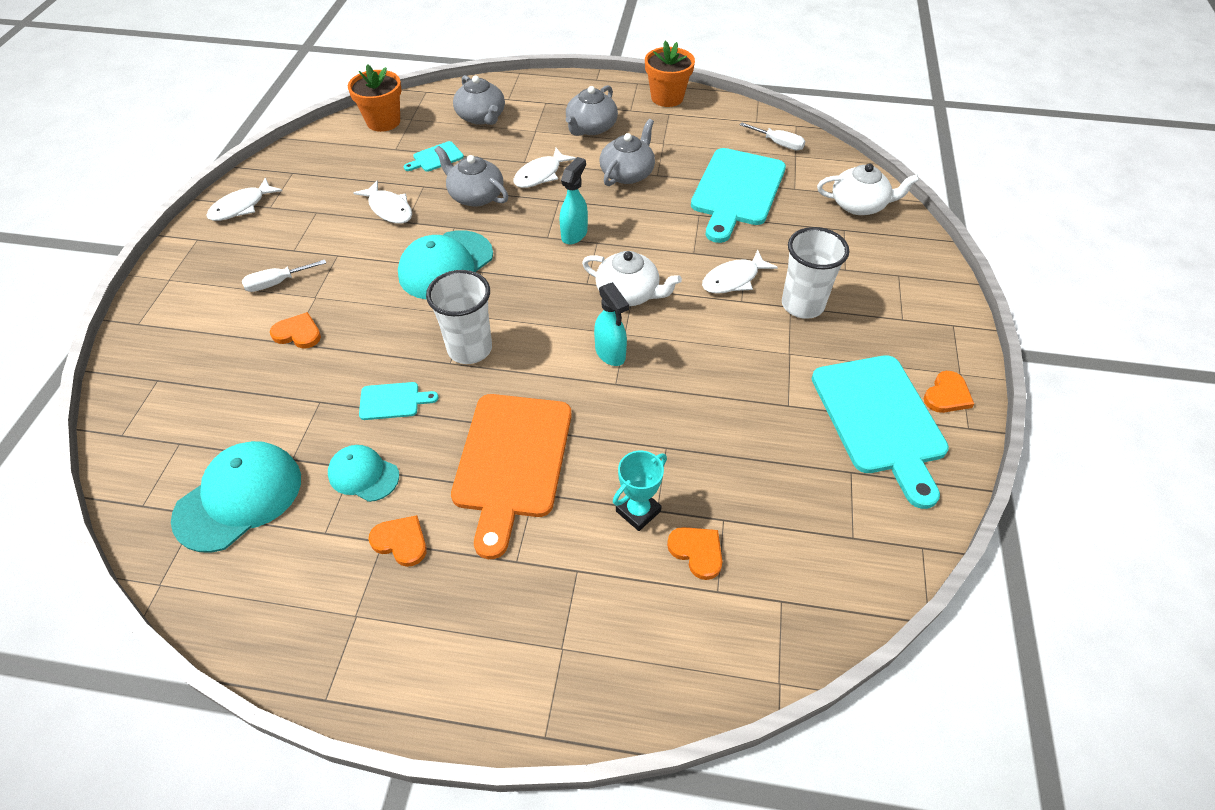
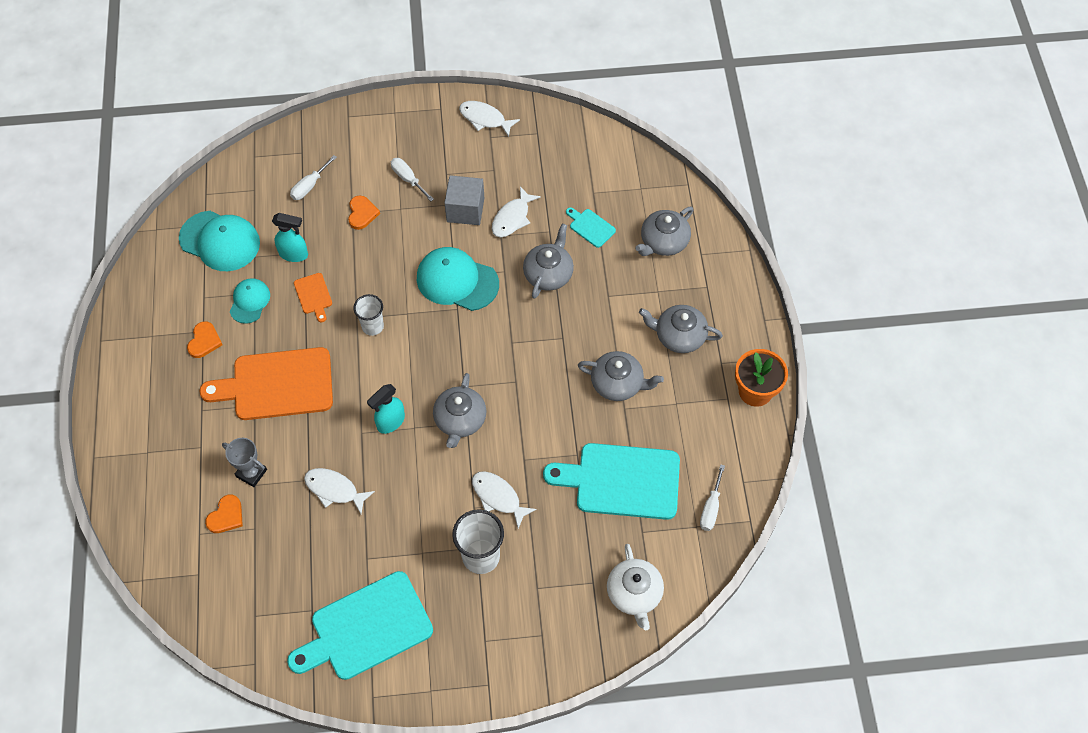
camera: 75 degrees right, 10 degrees up
(218, 379) = (309, 186): none -> white screwdriver
(354, 243) = (465, 210): none -> grey cube
(383, 122) = (629, 169): orange flower pot -> none
(393, 401) = (313, 295): turquoise cutting board -> orange cutting board
(470, 349) = (372, 326): white cup -> white cup, size x0.64
(540, 175) = (593, 314): white fish -> white fish (334, 490)
(574, 234) = (521, 362): turquoise spray bottle -> turquoise spray bottle (294, 254)
(629, 293) = (460, 420): white teapot -> grey teapot
(638, 511) = (251, 473): turquoise trophy -> grey trophy
(947, 395) = (404, 680): orange heart -> none

